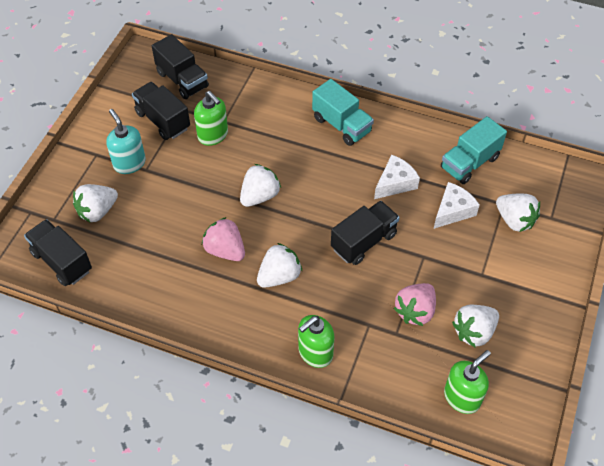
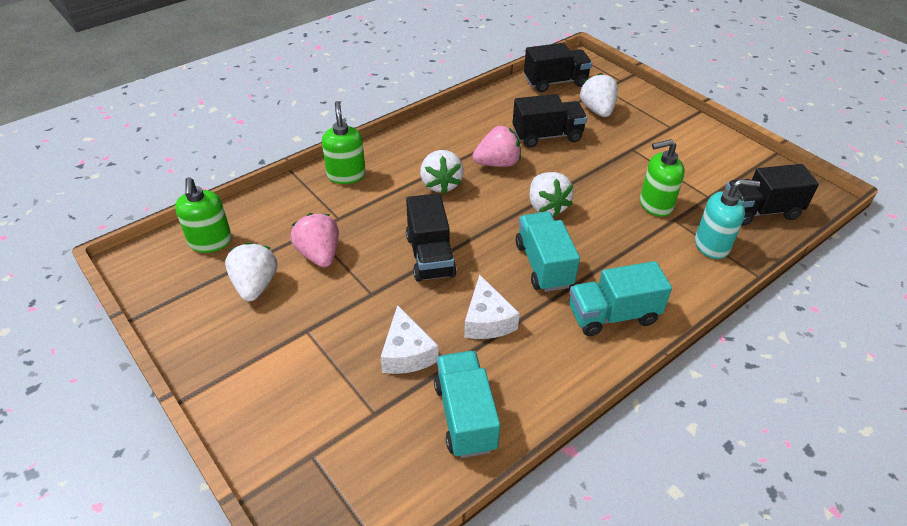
camera: 120 degrees right, 10 degrees down
(129, 163) = (647, 141): turquoise soap dispenser -> turquoise soap dispenser (712, 245)
(163, 120) = (697, 178): black truck -> black truck (547, 136)
(323, 174) = (543, 265): none -> turquoise truck
(514, 220) = (342, 408): white strawberry -> none

